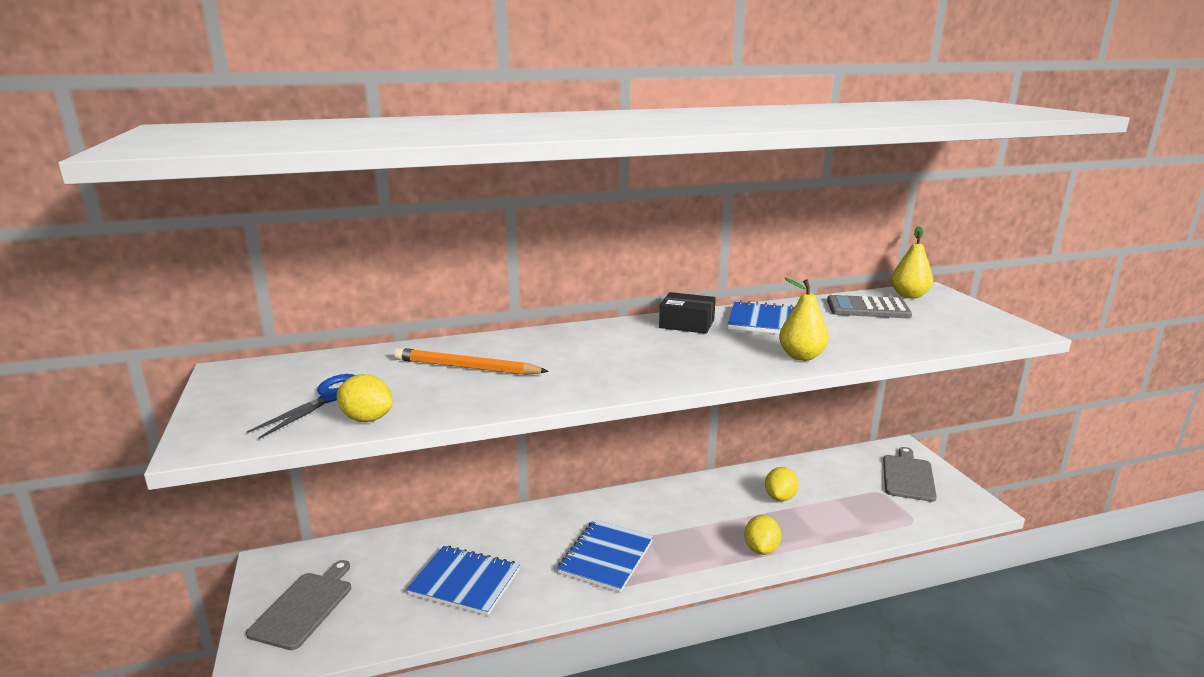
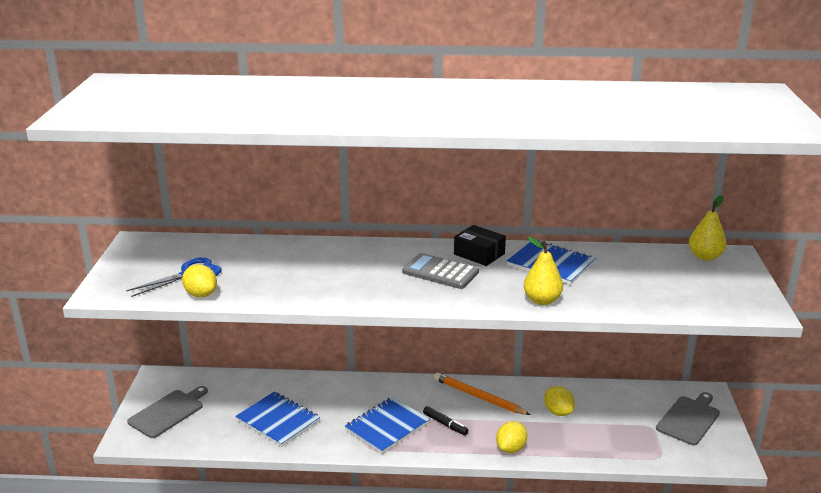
camera: 20 degrees right, 5 degrees up
(466, 367) = (287, 265): orange pencil -> orange pencil (478, 397)
(671, 538) = (445, 424): none -> black marker
(780, 497) = (558, 412): yellow lemon -> yellow lemon turned 75 degrees counterclockwise
(868, 308) = (650, 264): grey calculator -> grey calculator (440, 272)

